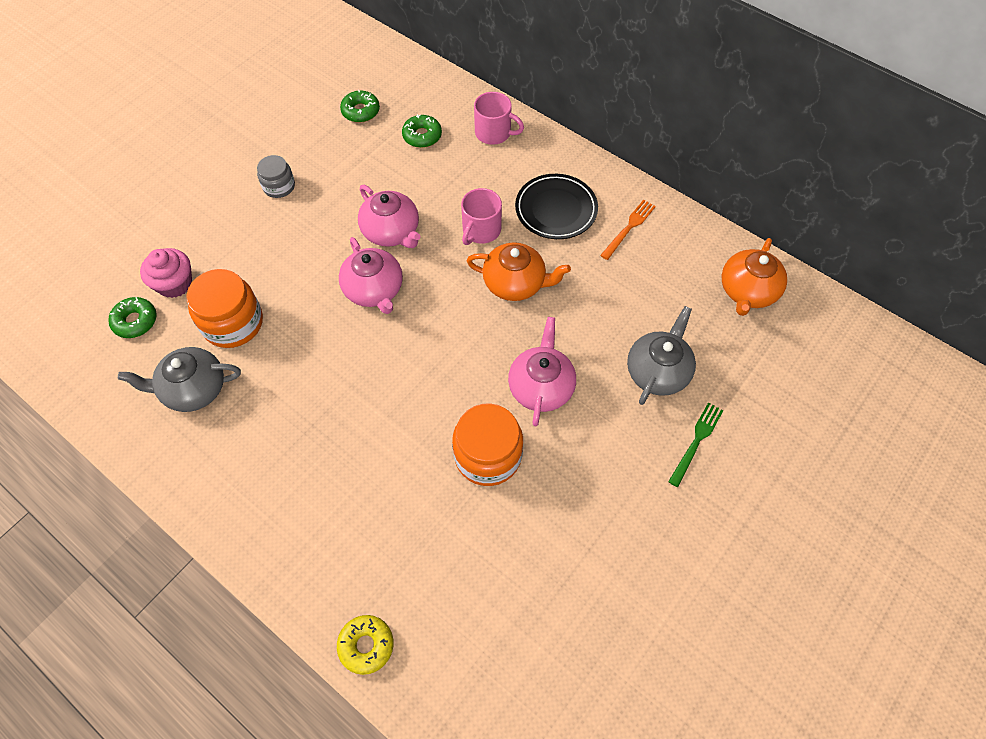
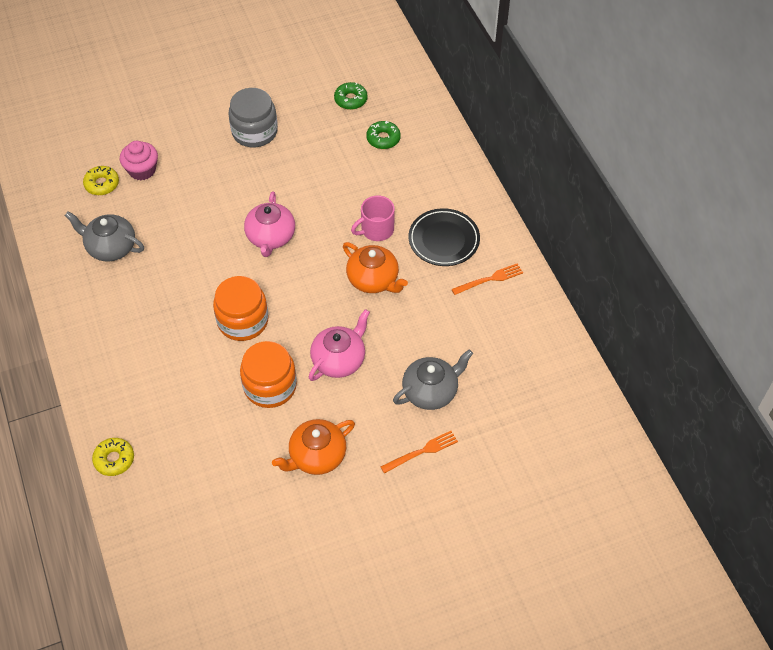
camera: 30 degrees right, 5 degrees down
(135, 321) = (102, 184): green donut -> yellow donut
(233, 323) = (162, 215): orange jar -> orange jar (243, 321)
(279, 186) = (254, 132): grey jar -> grey jar, size x1.71
(391, 232) = (311, 201): pink teapot -> none
(494, 133) = (439, 160): pink mug -> none
(696, 441) = (422, 451): green fork -> orange fork
(747, 291) = (545, 369): orange teapot -> orange teapot (317, 456)

